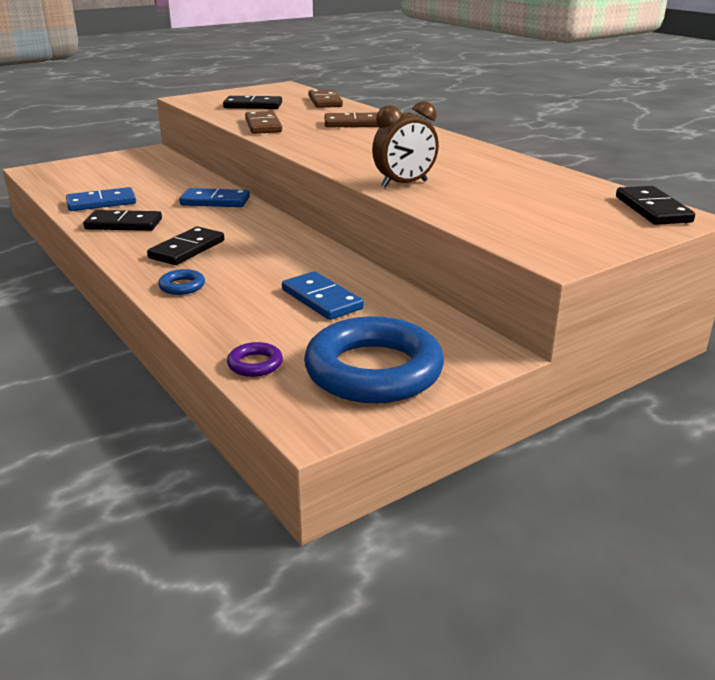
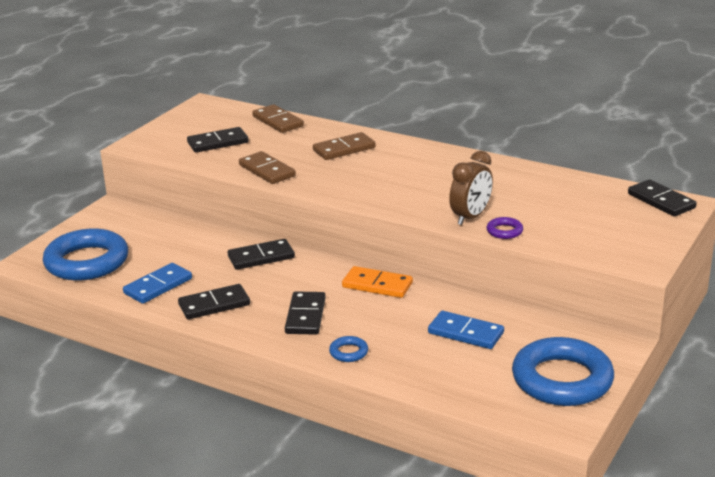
camera: 25 degrees left, 0 degrees up
(76, 178) = (87, 262): none -> blue ring
(215, 201) = (261, 257): blue domino -> black domino
(255, 364) = (482, 399): purple ring -> purple ring (504, 231)
(288, 242) = (377, 285): none -> orange domino

